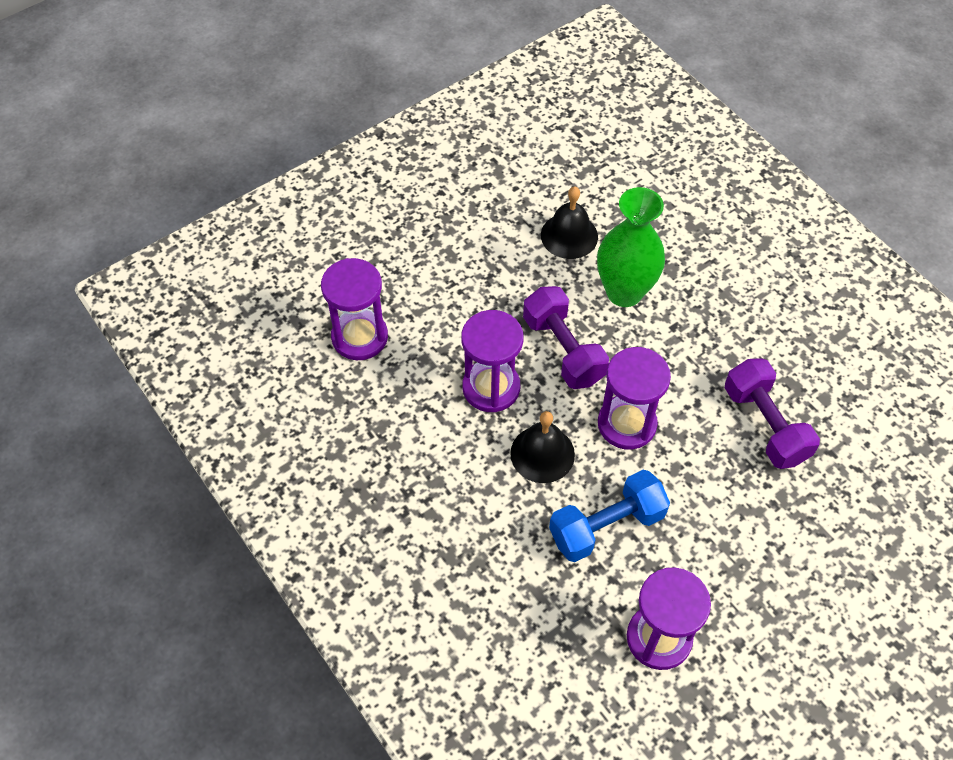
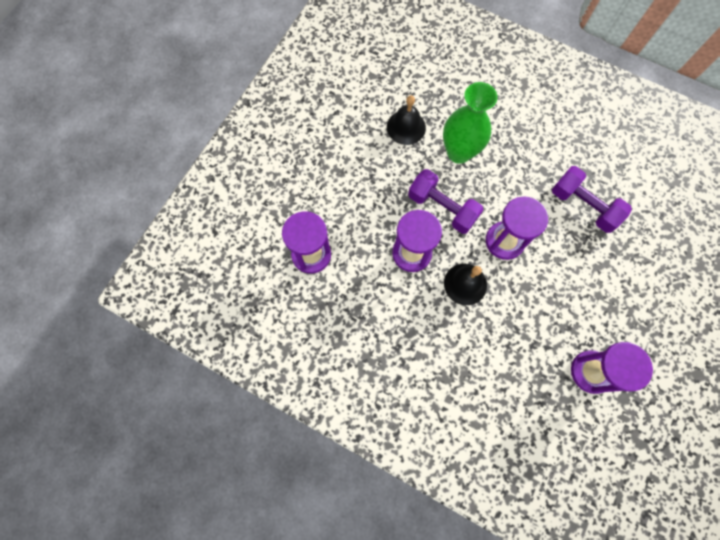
camera: 25 degrees left, 15 degrees up
(606, 526) = (526, 314): blue dumbbell -> none

